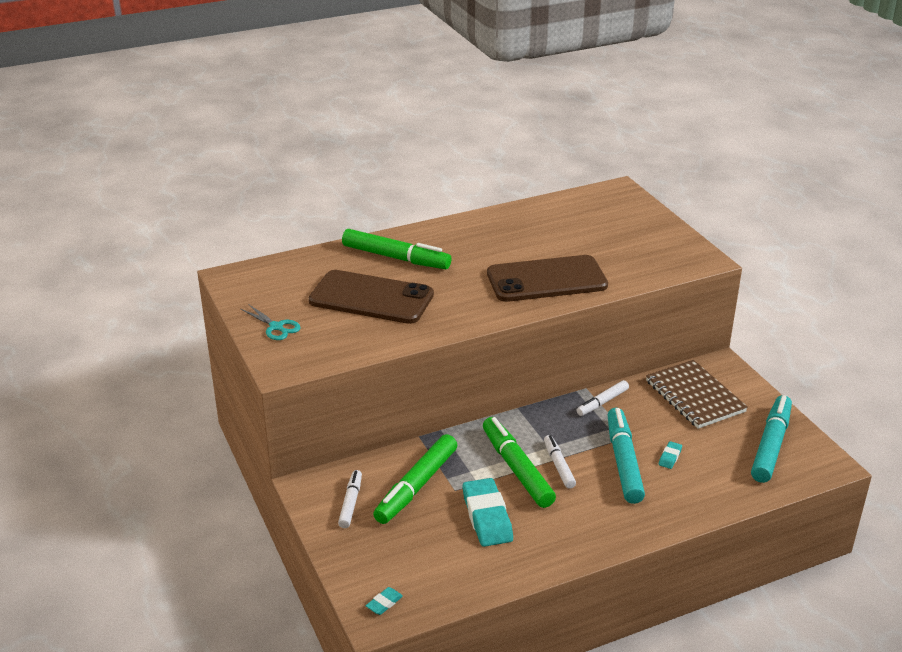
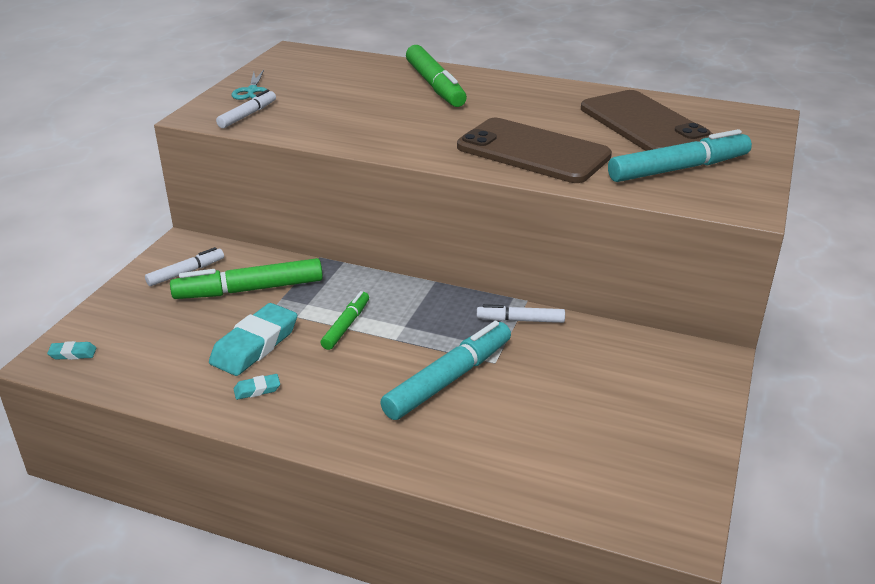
camera: 45 degrees right, 0 degrees up
(371, 298) = (357, 102): brown phone -> brown phone (644, 124)
(517, 469) = (346, 325): green marker -> green marker, size x0.57
(558, 466) = (385, 345): white marker -> white marker (247, 115)
(670, 457) = (502, 404): turquoise eraser -> turquoise eraser (257, 389)
(695, 396) = (629, 369): brown notebook -> none
(771, 445) = (636, 465): turquoise marker -> turquoise marker (678, 169)

